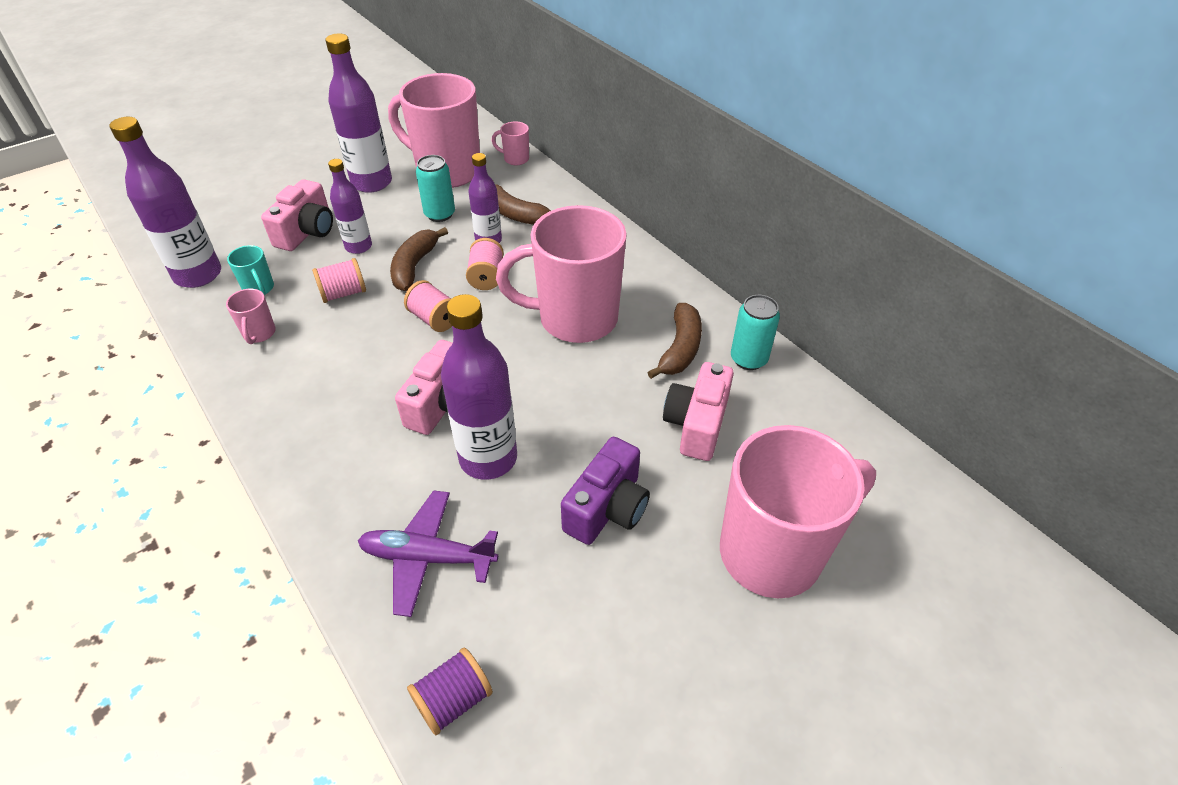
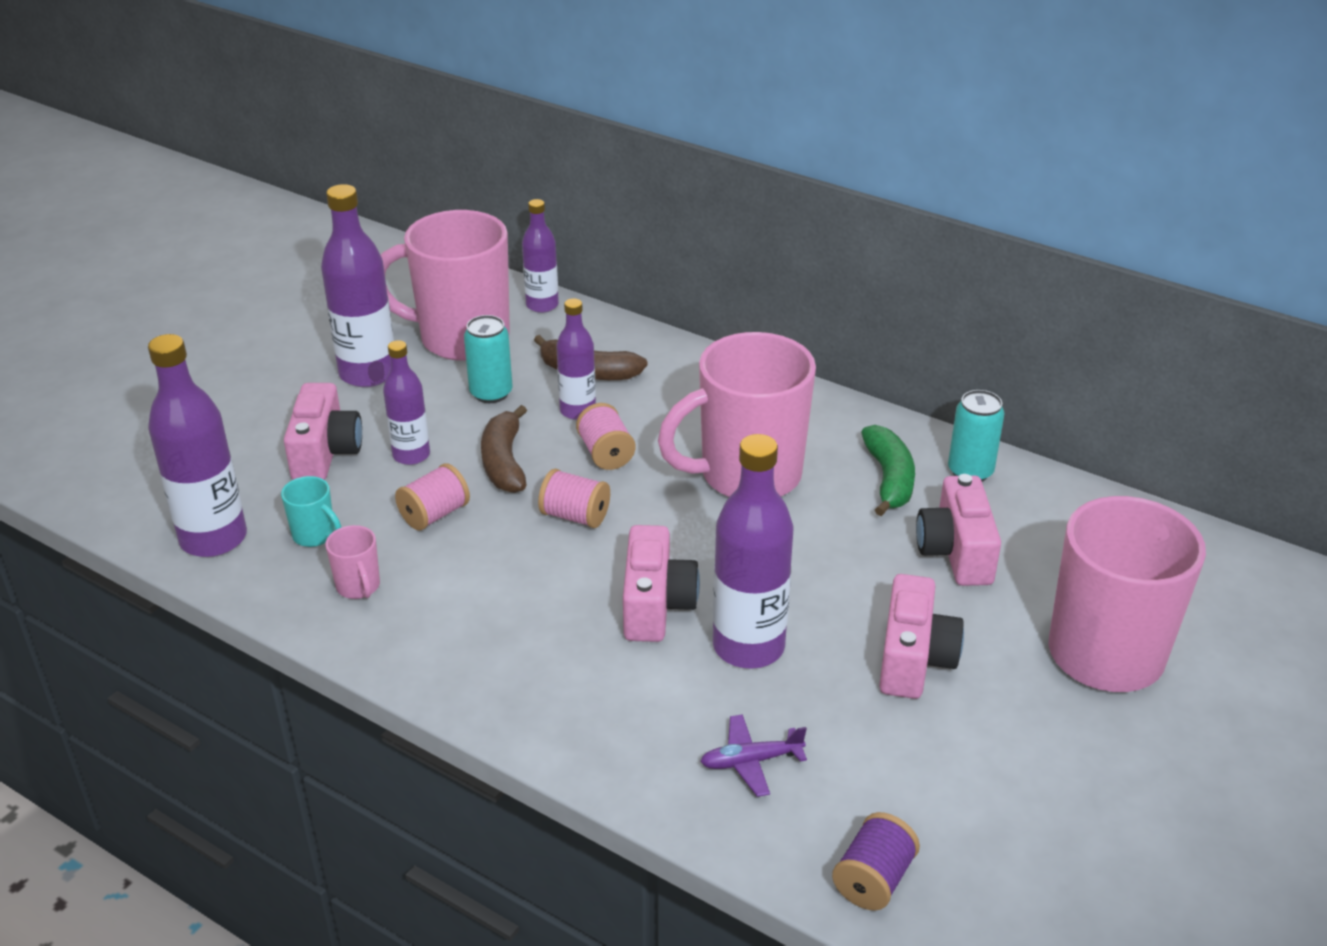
camera: 20 degrees left, 10 degrees down
(428, 557) = (751, 761): purple plane -> purple plane, size x0.63
(515, 159) = (542, 305): pink mug -> purple bottle
(607, 508) = (913, 659): purple camera -> pink camera
(680, 349) = (889, 479): brown banana -> green banana

